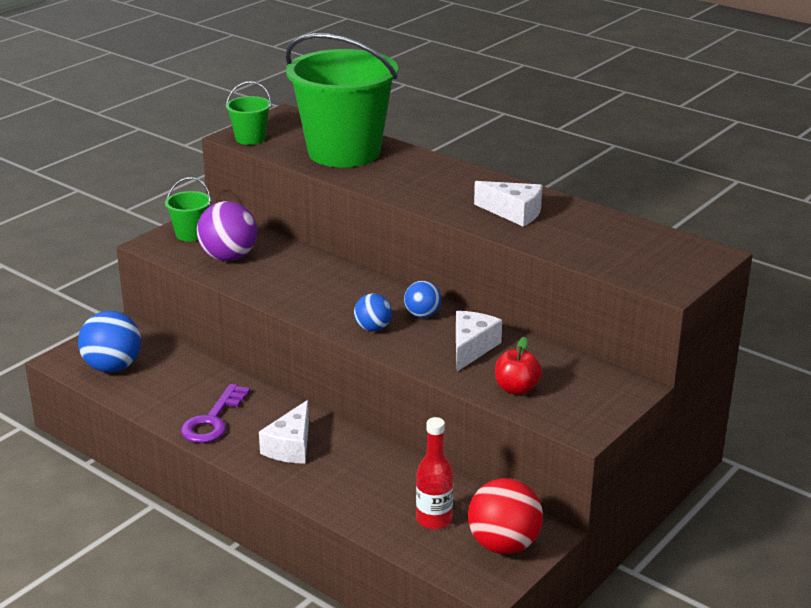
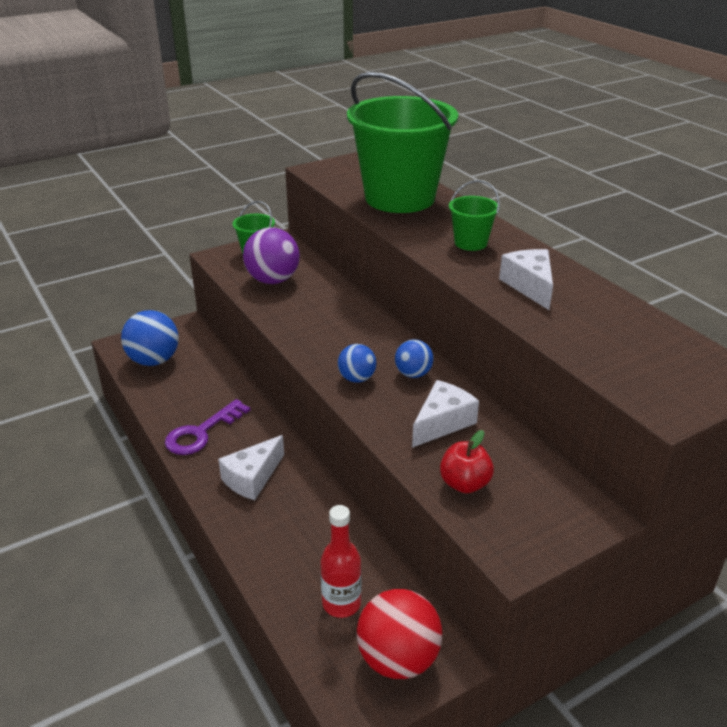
camera: 20 degrees right, 5 degrees up
(250, 138) = (325, 173): green bucket -> green bucket (470, 243)
(514, 213) = (530, 286): white cheese -> white cheese turned 150 degrees counterclockwise

